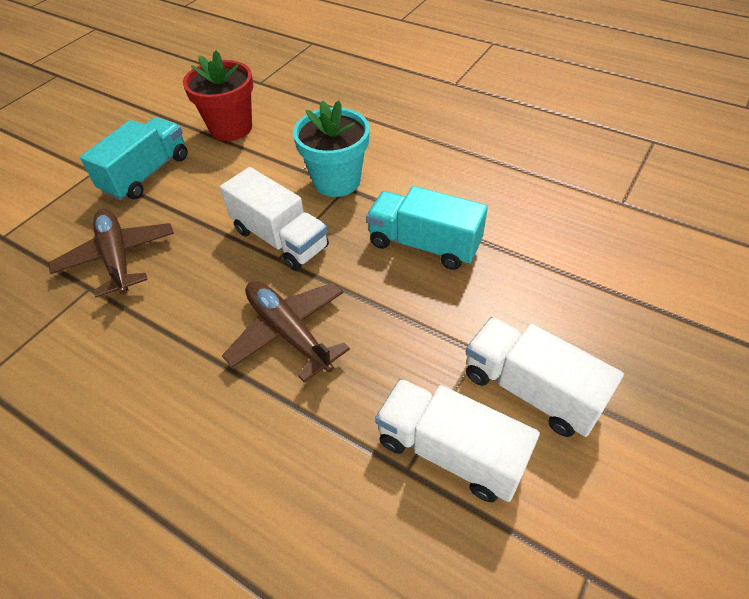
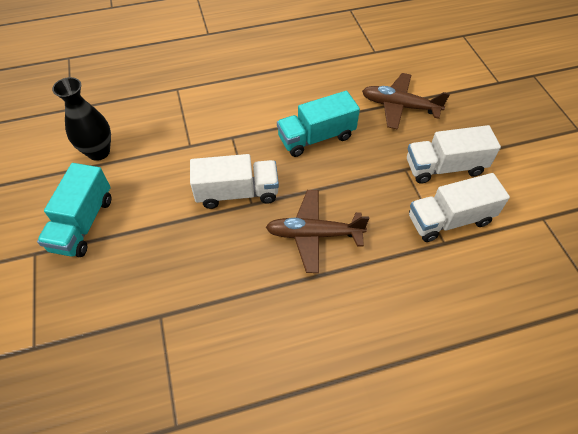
camera: 50 degrees left, 5 degrees up
(117, 258) = (150, 285): brown plane -> brown plane (399, 106)
(146, 174) = (83, 223): turquoise truck -> turquoise truck turned 150 degrees counterclockwise
(231, 128) = (99, 152): red flower pot -> black vase
(336, 181) = (221, 137): turquoise flower pot -> none

